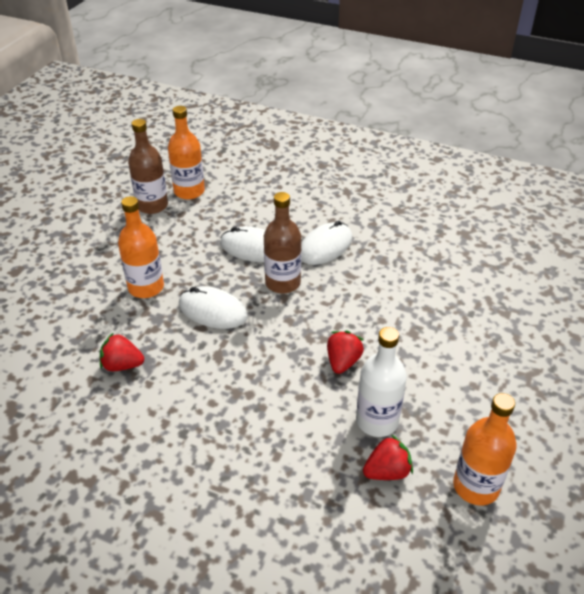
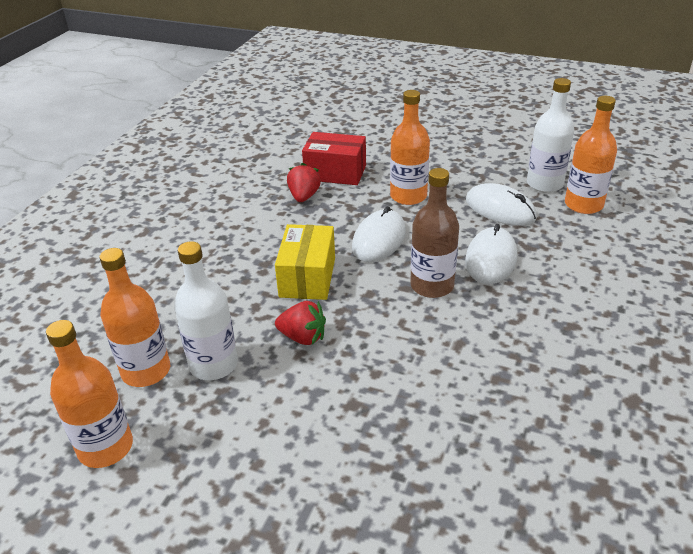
camera: 90 degrees right, 5 degrees down
(81, 339) = (335, 173): none -> red box
(152, 205) = (544, 184): brown bottle -> white bottle
(262, 360) = (307, 277): none -> yellow box
(325, 246) = (512, 320): white mouse -> white mouse (500, 209)
(387, 471) = (146, 371): red strawberry -> orange bottle

